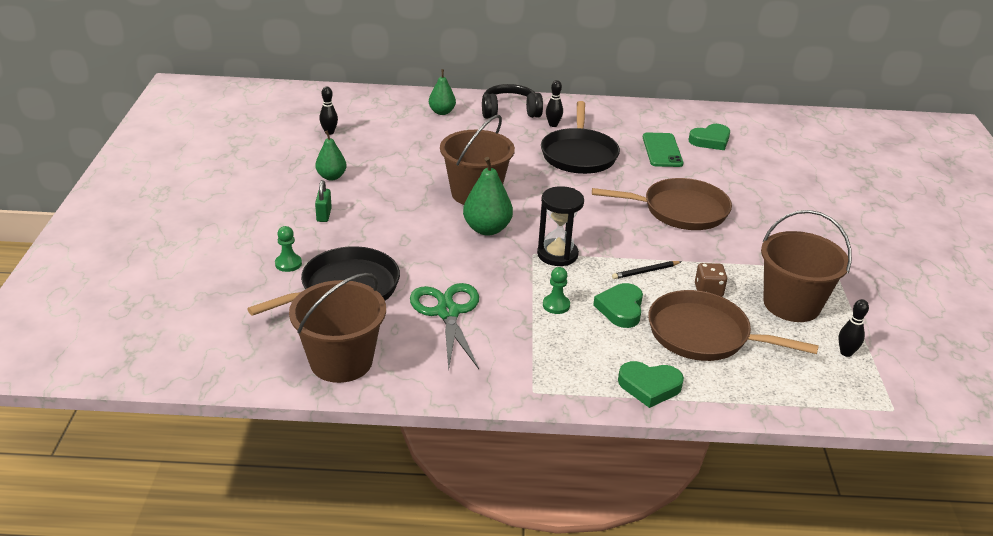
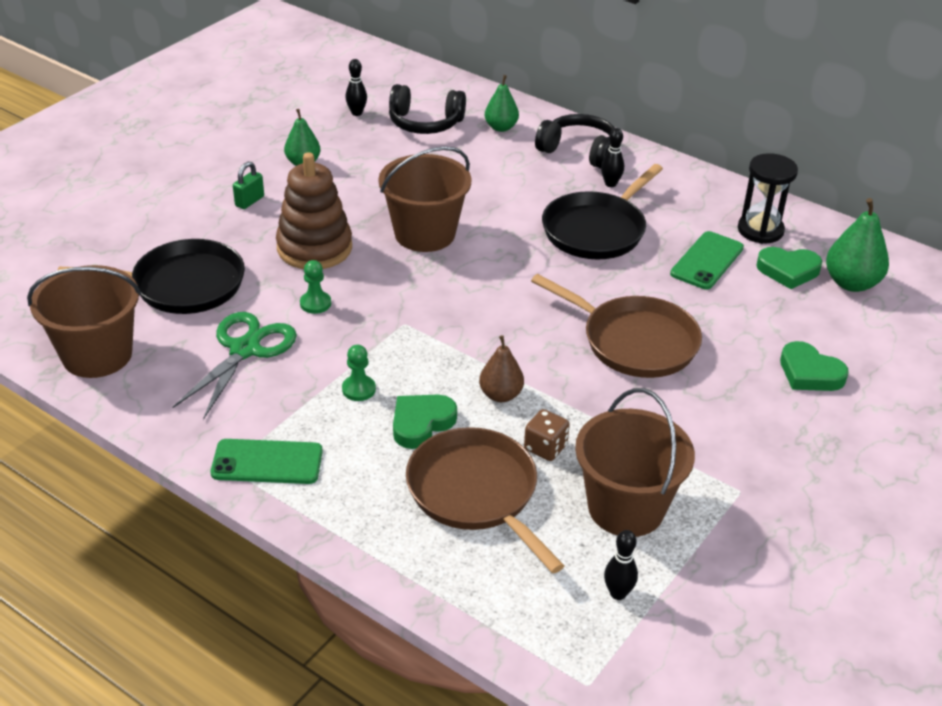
camera: 35 degrees right, 5 degrees up
(288, 264) = (162, 239): green pawn -> green pawn (315, 303)
(387, 124) = (425, 123): none -> black headphones
(411, 229) = (314, 248): none -> brown stacking toy
(487, 229) = (389, 278): green pear -> green pear (851, 283)
(555, 376) = (267, 462): none -> green phone
(557, 254) = (428, 335): black hourglass -> black hourglass (760, 230)
(645, 272) = (500, 395): black pencil -> brown pear
(649, 386) = (346, 519): green heart -> green heart (809, 373)

